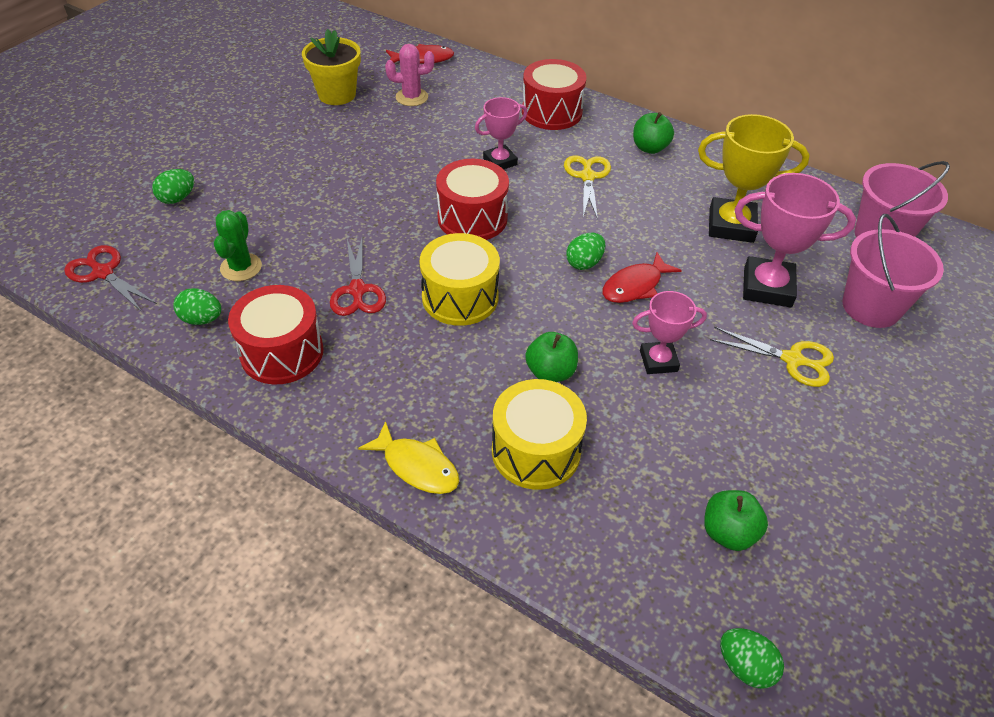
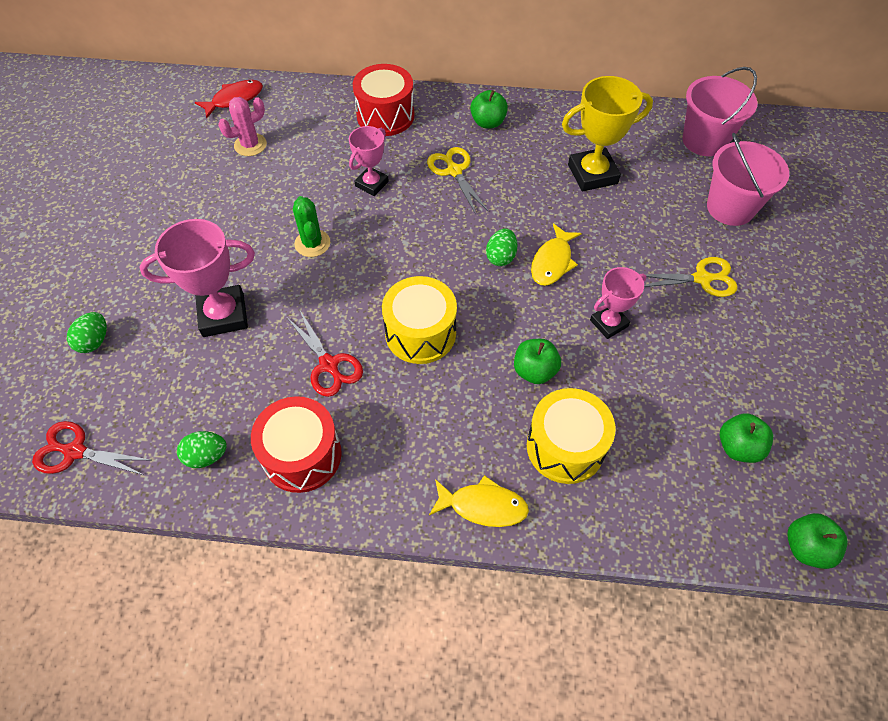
camera: 25 degrees left, 10 degrees up
(241, 267) = (207, 387): green cactus -> green cactus (312, 243)
(337, 94) = (177, 167): yellow flower pot -> none
(472, 218) = (383, 251): red drum -> none
(635, 286) = (552, 262): red fish -> yellow fish
(745, 666) = (806, 547): green egg -> green apple
(767, 287) = (650, 221): pink trophy -> pink trophy (223, 315)

